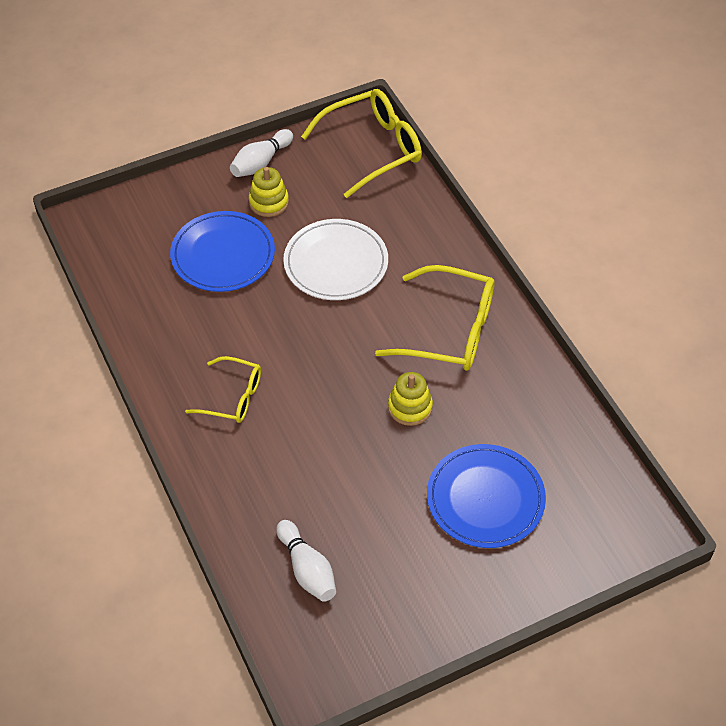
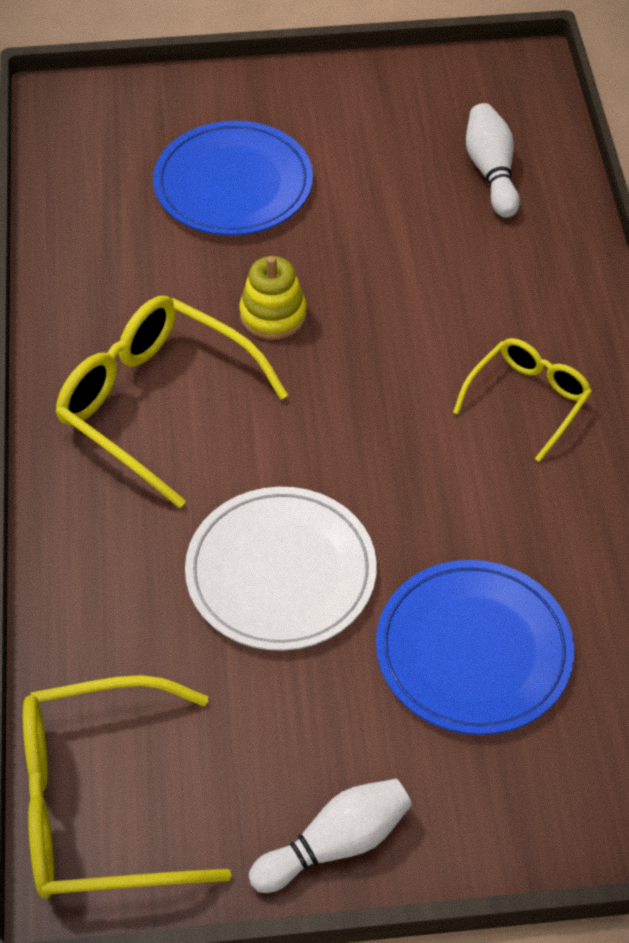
camera: 160 degrees left, 0 degrees up
(232, 397) = (527, 401): yellow glasses -> yellow glasses turned 90 degrees clockwise
(269, 202) = (353, 739): yellow stacking toy -> none

